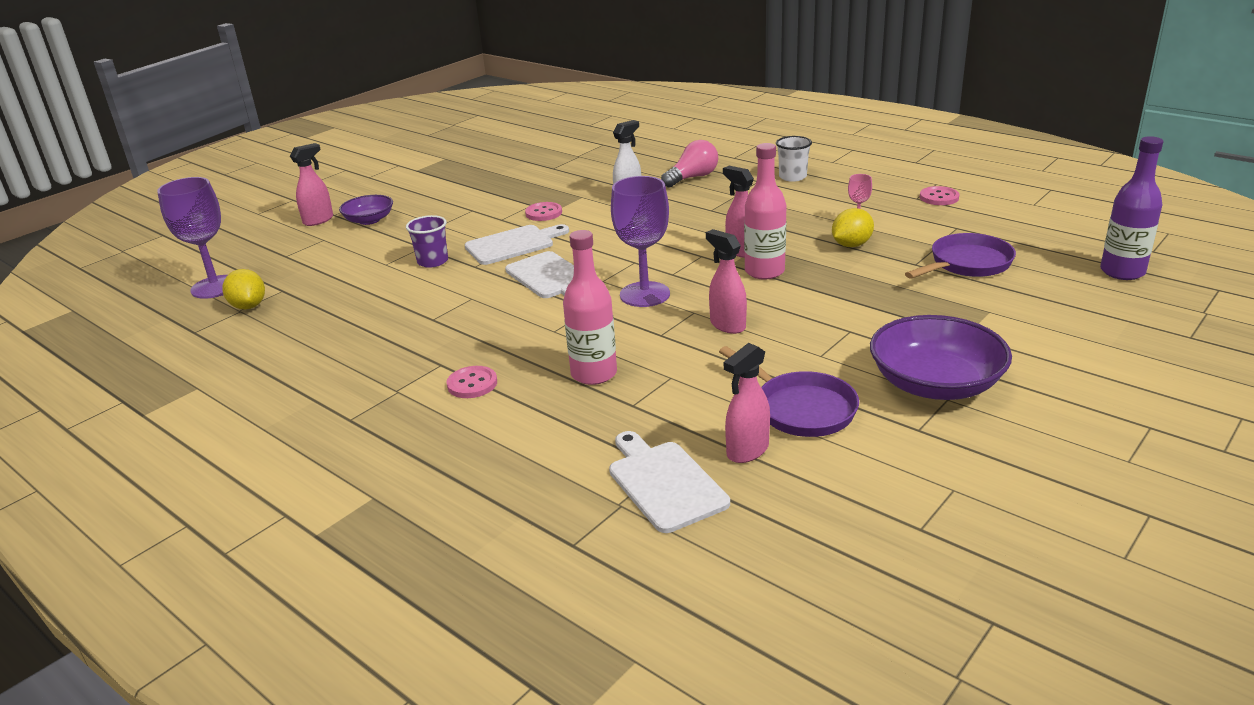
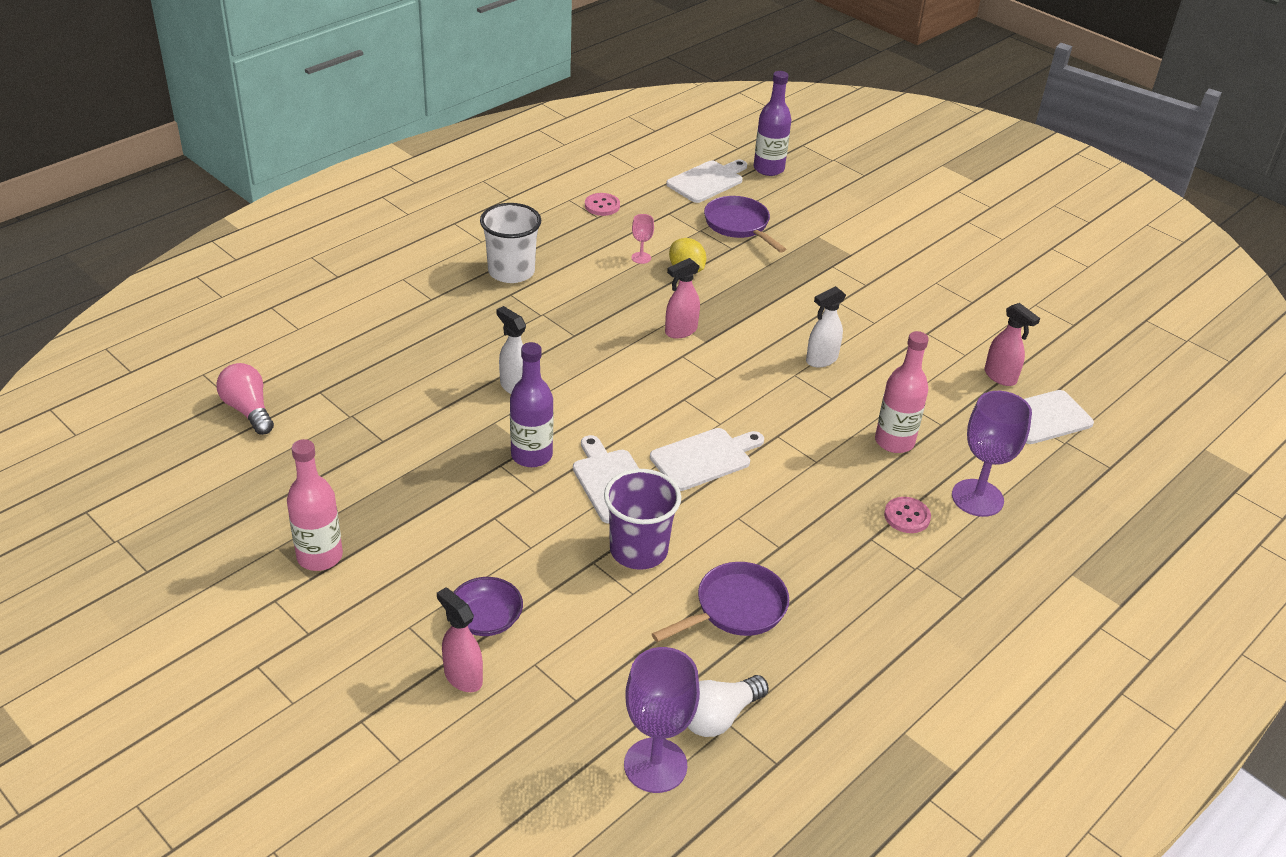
camera: 90 degrees left, 10 degrees up
(249, 306) = (719, 717): yellow lemon -> white light bulb
(433, 261) = (638, 550): purple cup -> purple cup, size x1.58
(543, 213) = (531, 455): pink button -> purple bottle
(645, 294) = (756, 399): purple goblet -> purple goblet (977, 498)
(692, 178) = (478, 335): pink light bulb -> pink light bulb (248, 410)
(727, 325) = (821, 360): pink spray bottle -> white spray bottle
(764, 271) = (726, 325): pink bottle -> pink bottle (320, 556)
(792, 177) = (511, 272): white cup -> white cup, size x1.58
(800, 408) = (947, 345): purple pan -> purple pan (735, 608)
(935, 384) = (917, 282): purple bowl -> none
(1048, 240) = (707, 181): none -> white cutting board

